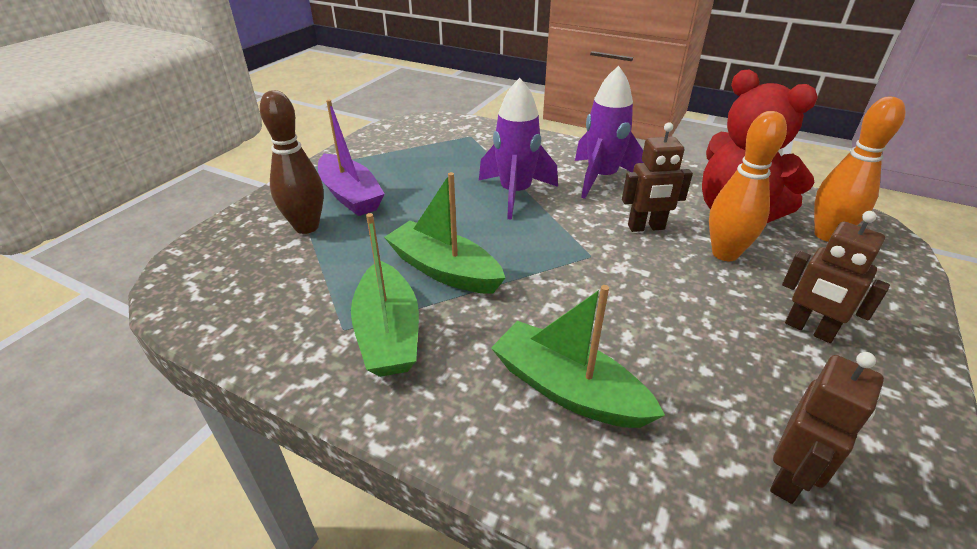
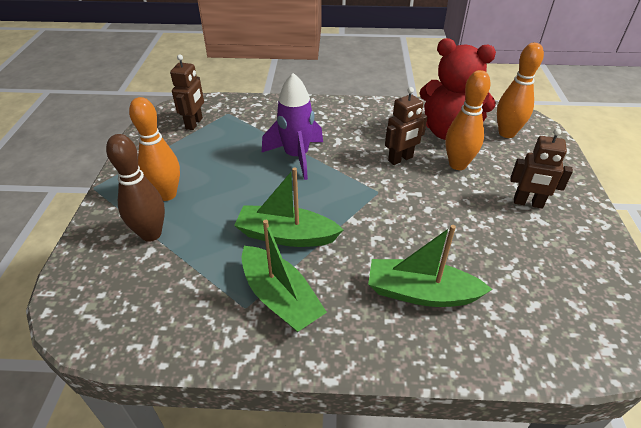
camera: 25 degrees left, 5 degrees up
(350, 195) = (167, 194): purple boat -> orange bowling pin
(601, 178) = (349, 127): purple rocket -> none
(790, 478) = (562, 299): brown robot -> brown robot (194, 123)

